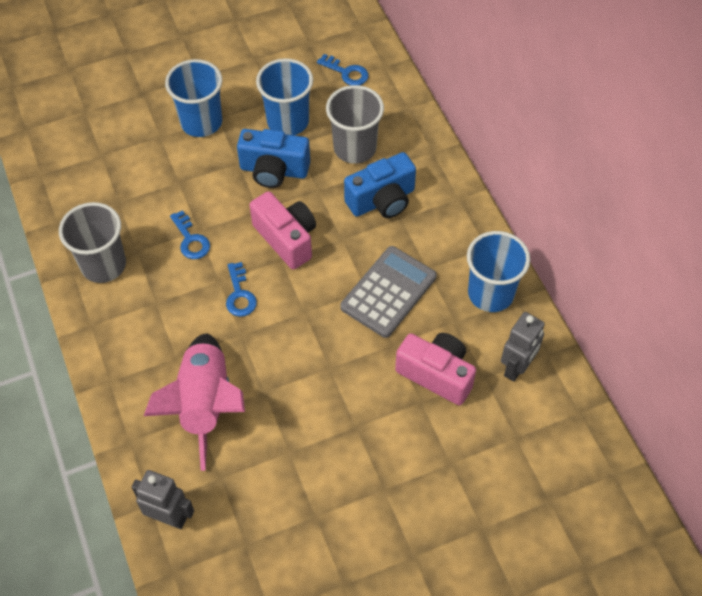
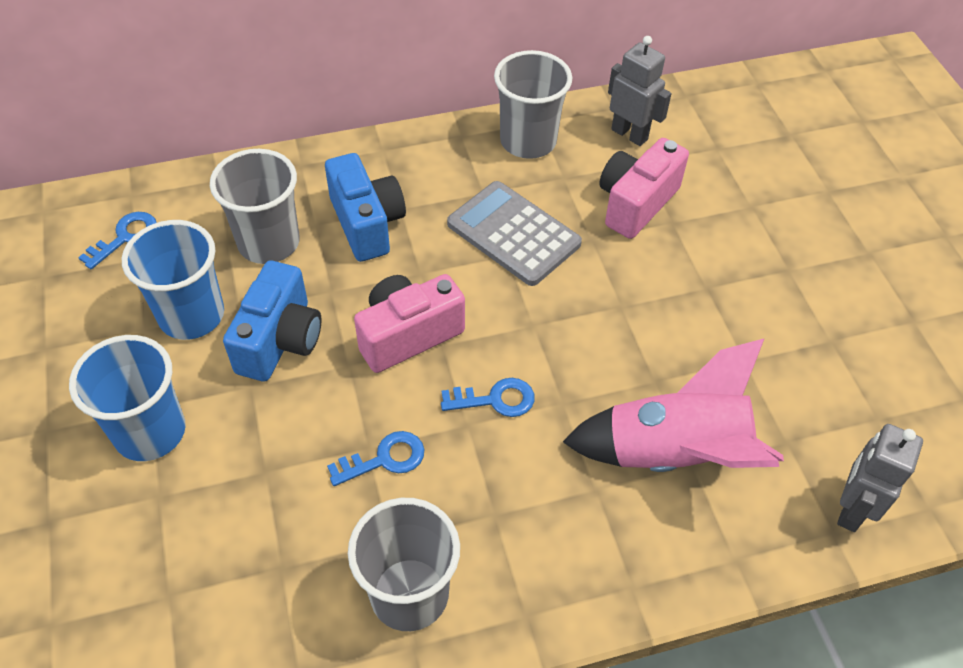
camera: 85 degrees left, 5 degrees down
(491, 293) = (528, 141): blue cup -> grey cup

